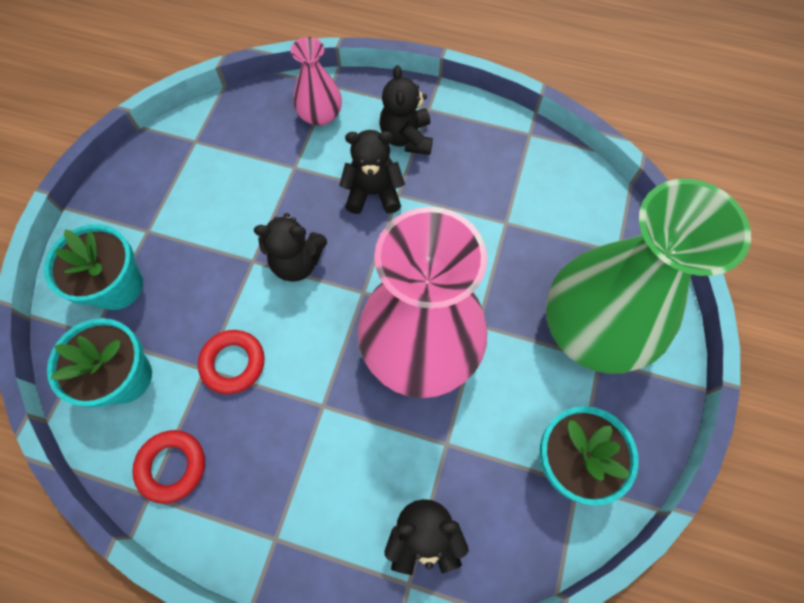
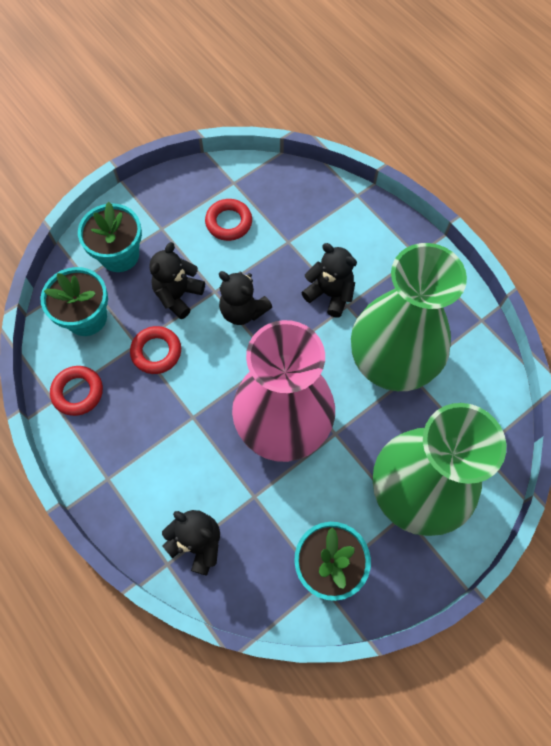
camera: 35 degrees right, 0 degrees up
(218, 183) = (229, 222): none -> red ring
(320, 115) = (333, 213): pink vase -> none
(406, 138) = (384, 268): black teddy bear -> black teddy bear (178, 295)
(478, 218) = (393, 359): none -> green vase

